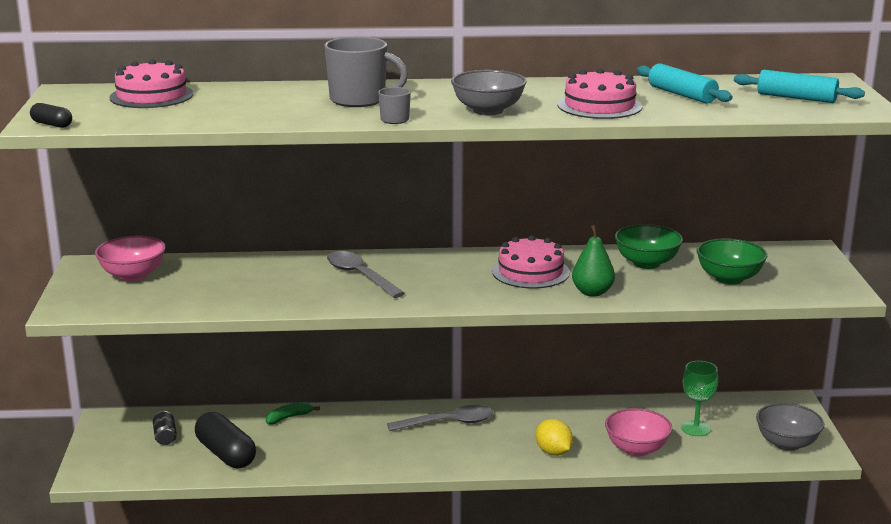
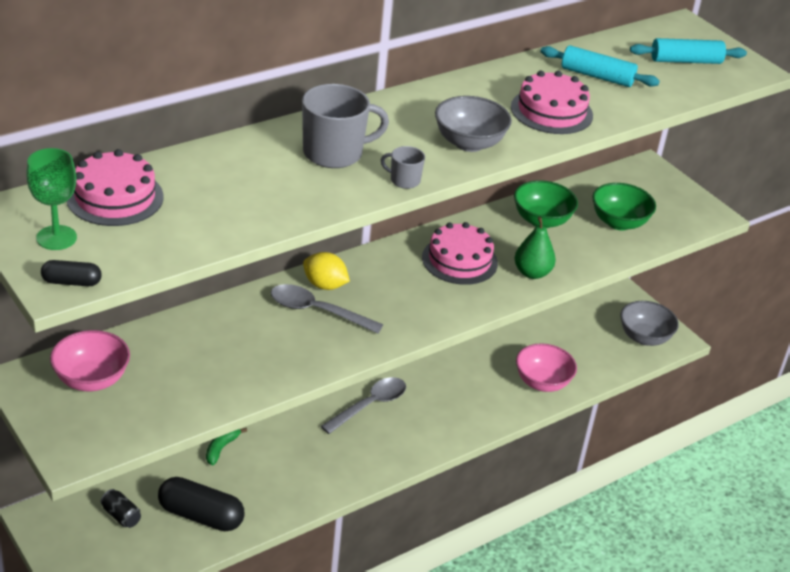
camera: 35 degrees left, 15 degrees up
(553, 452) = (481, 409): yellow lemon -> yellow lemon (325, 285)
(696, 428) = (569, 343): green goblet -> green goblet (56, 238)

